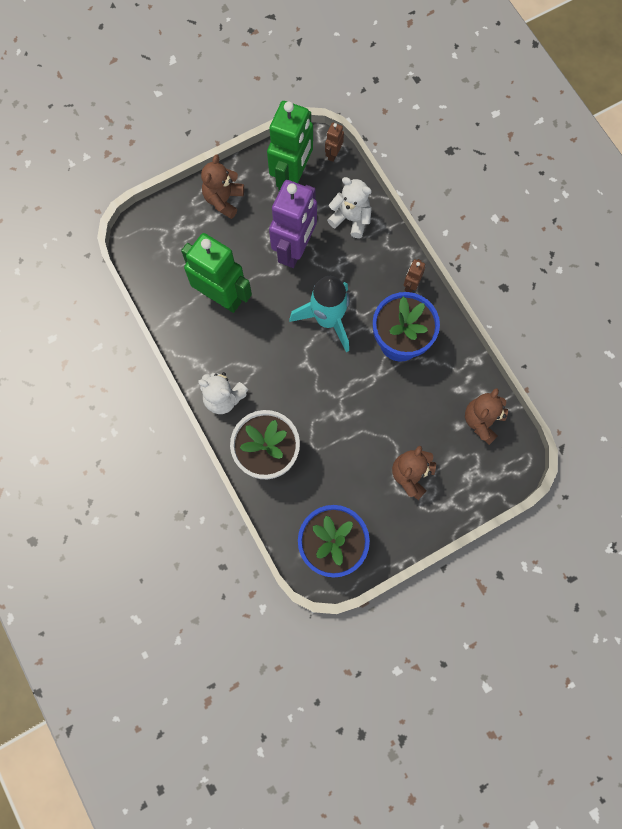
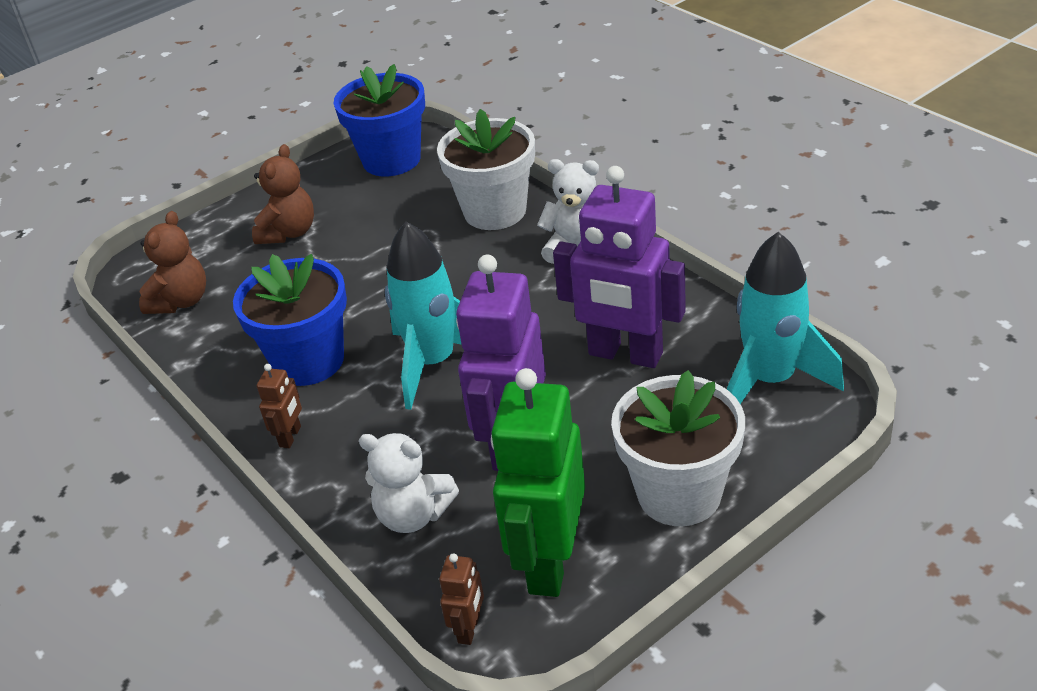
camera: 175 degrees right, 35 degrees down
(154, 257) = (771, 381): none -> turquoise rocket
(222, 297) = (625, 354): green robot -> purple robot
(223, 200) = (679, 494): brown teddy bear -> white flower pot

